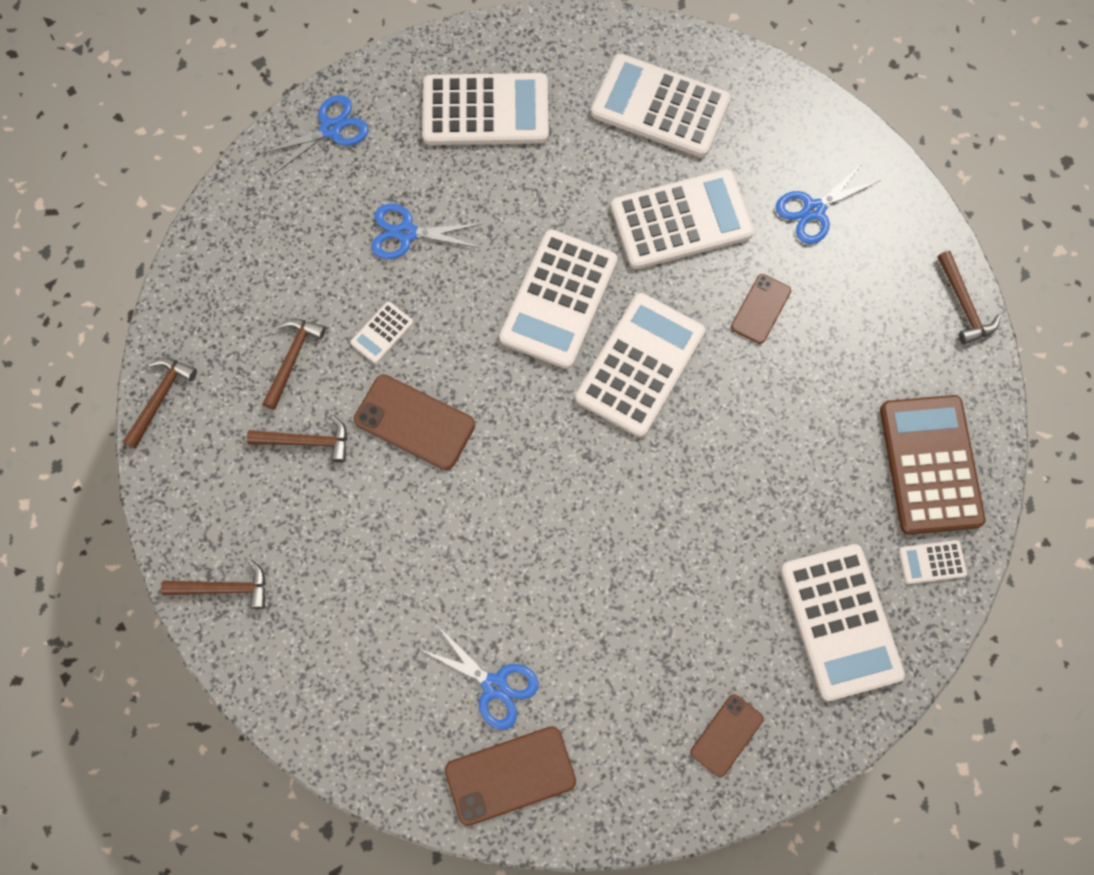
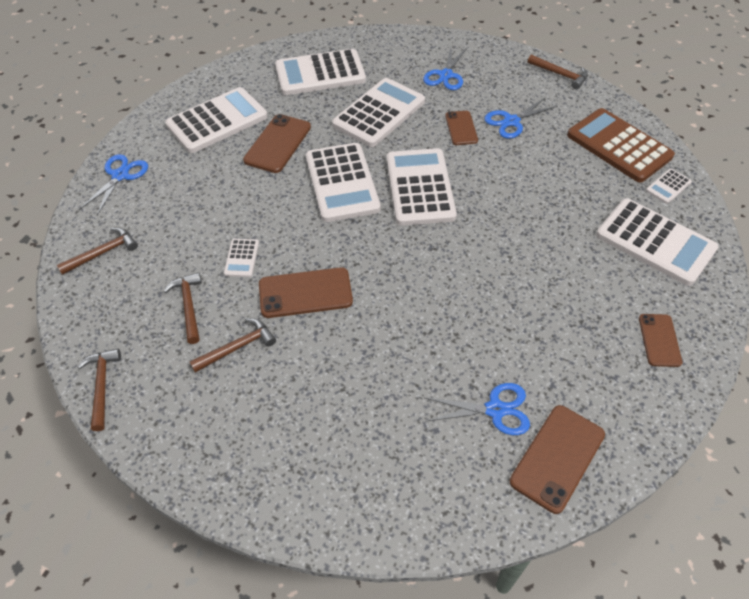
camera: 35 degrees left, 20 degrees down
(224, 588) = (247, 478): brown hammer -> brown hammer (103, 253)
(406, 233) = (215, 200): blue scissors -> blue scissors (511, 121)
(529, 192) = (278, 144): none -> brown phone

